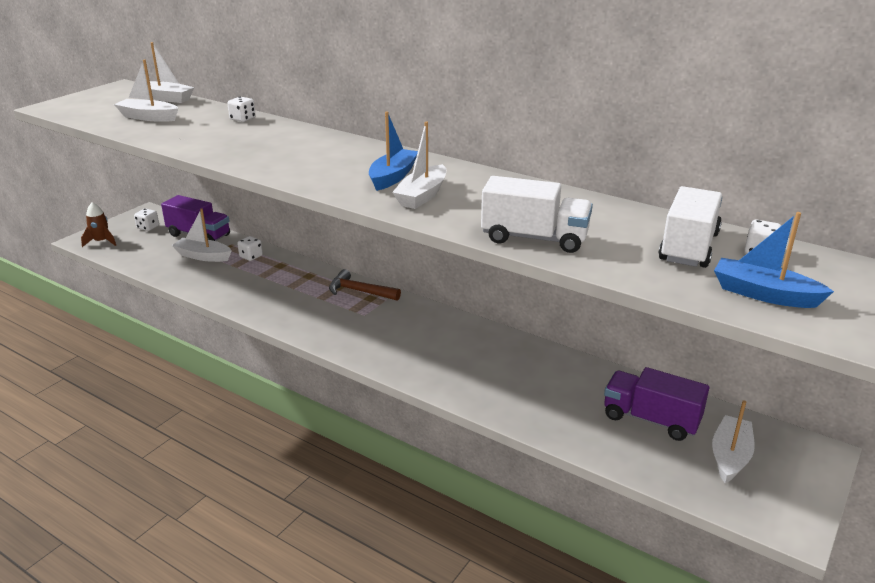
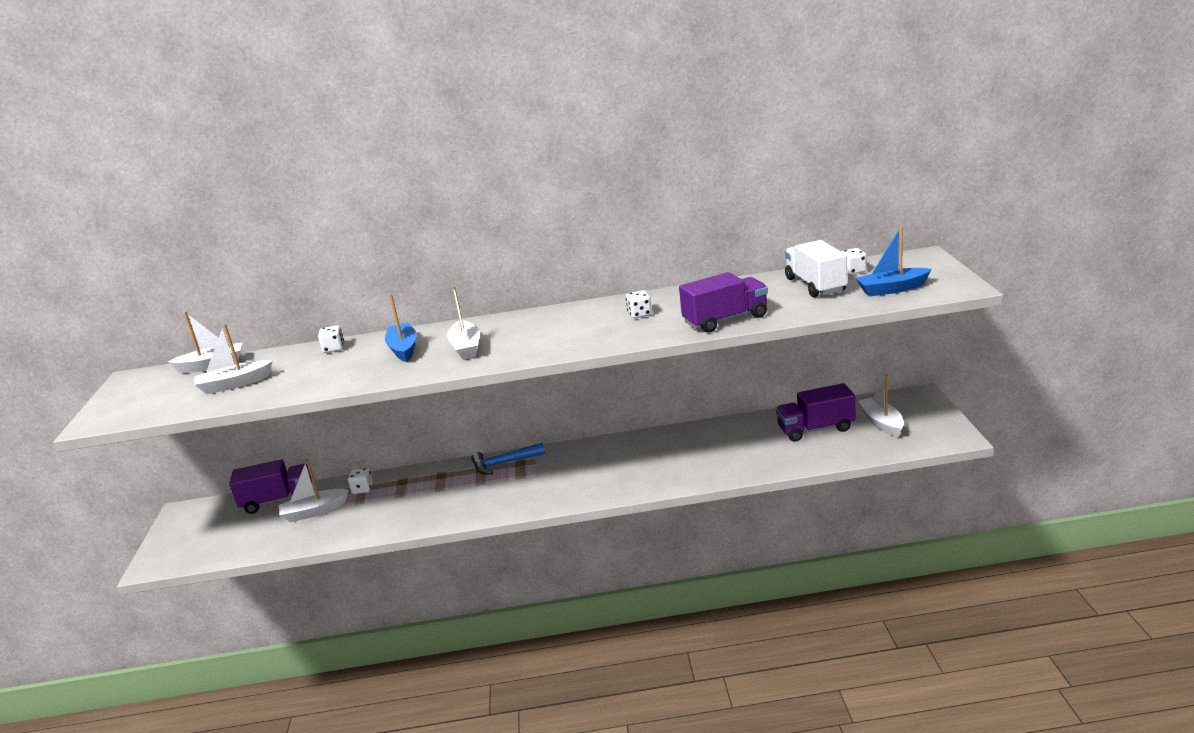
camera: 35 degrees left, 5 degrees down
(101, 241) = (178, 555): brown rocket -> none
(148, 227) = (208, 521): white dice -> white dice (640, 314)
(359, 291) = (504, 463): brown hammer -> blue hammer
(393, 177) = (556, 330): blue boat -> blue boat (404, 349)
(422, 196) = (603, 331): white boat -> white boat (466, 347)
(534, 238) = (725, 320): white truck -> purple truck

